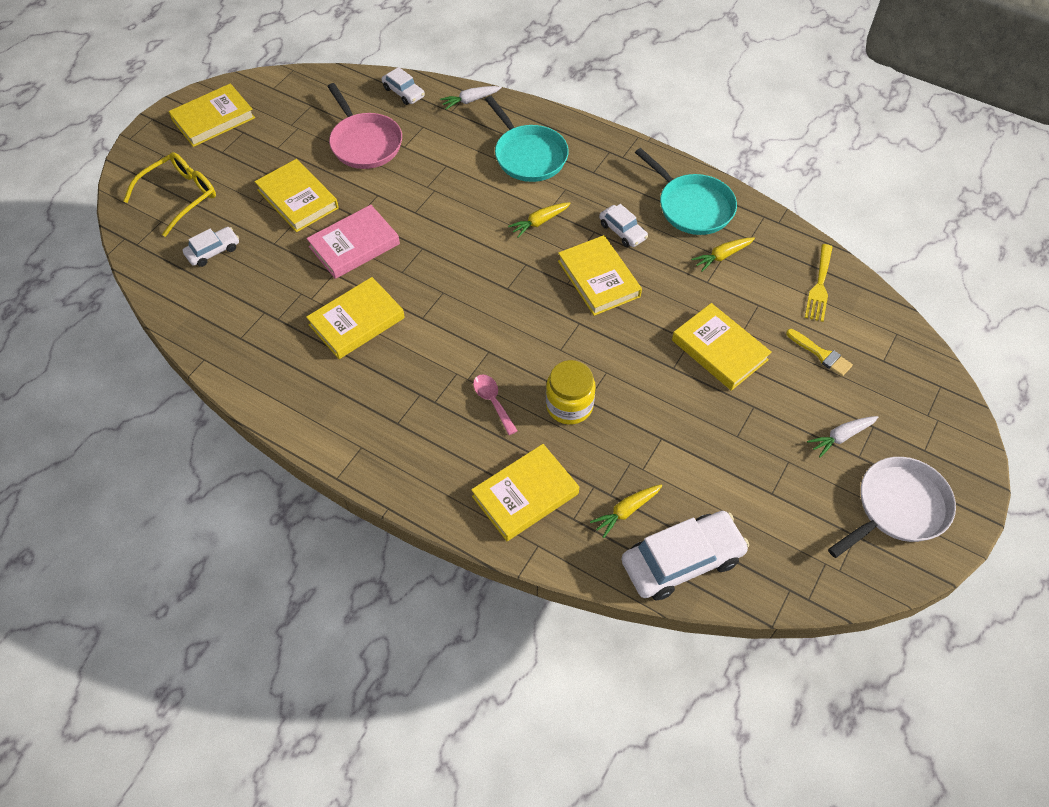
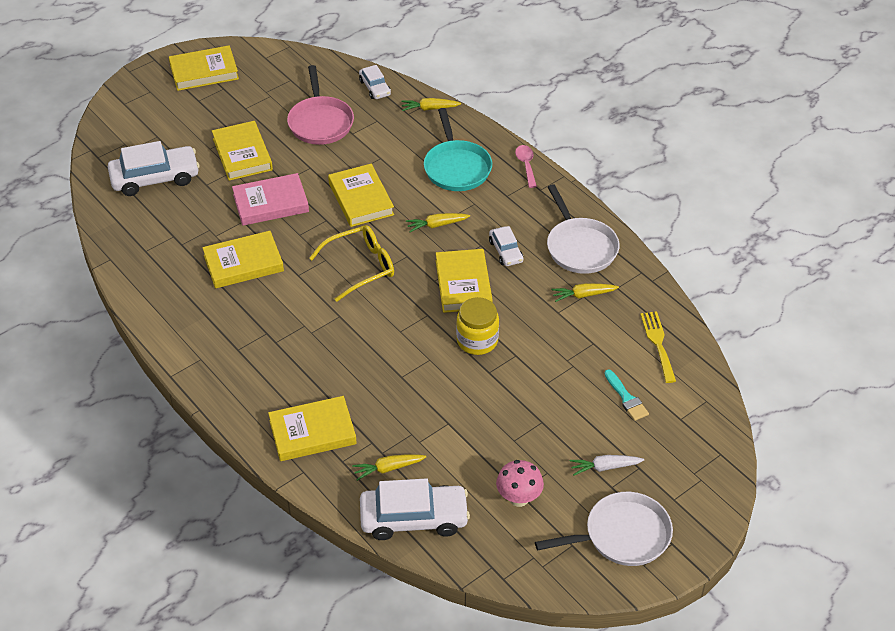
camera: 20 degrees right, 10 degrees down
(179, 197) = (148, 128): yellow glasses -> yellow glasses (360, 267)
(213, 251) = (155, 178): white car -> white car, size x1.86
(470, 100) = (429, 108): white carrot -> yellow carrot
(492, 401) = (323, 355): pink spoon -> pink spoon (526, 165)
(569, 405) = (384, 376): yellow jar -> yellow jar (477, 340)
(692, 206) = (580, 247): turquoise pan -> white pan
(719, 350) = (537, 369): yellow book -> yellow book (361, 199)
(776, 500) = (519, 498): none -> pink mushroom
(819, 286) = (658, 343): yellow fork -> yellow fork turned 135 degrees clockwise
(821, 354) = (626, 398): yellow brush -> turquoise brush

